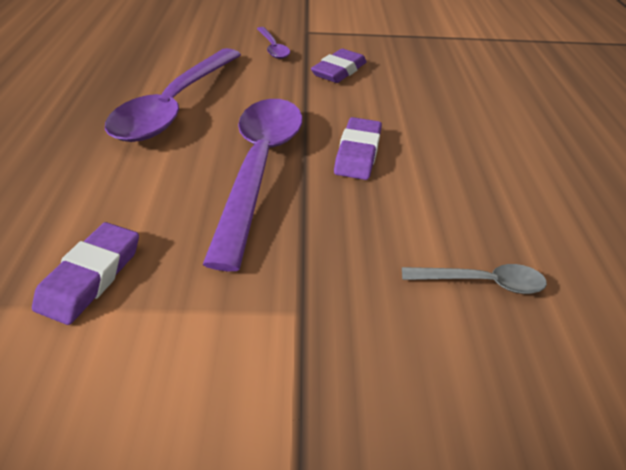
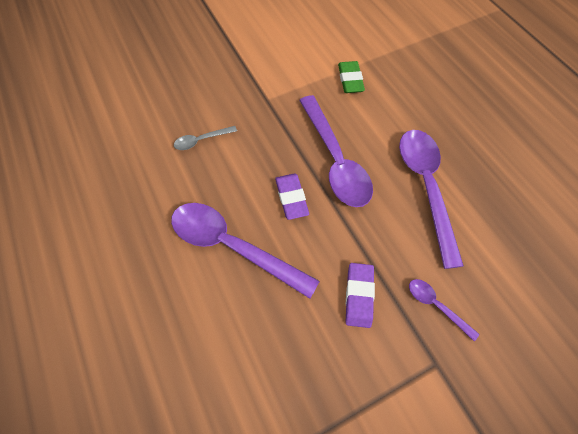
camera: 155 degrees right, 20 degrees up
(90, 276) = (350, 80): purple eraser -> green eraser
(462, 138) = (233, 246): none -> purple spoon

